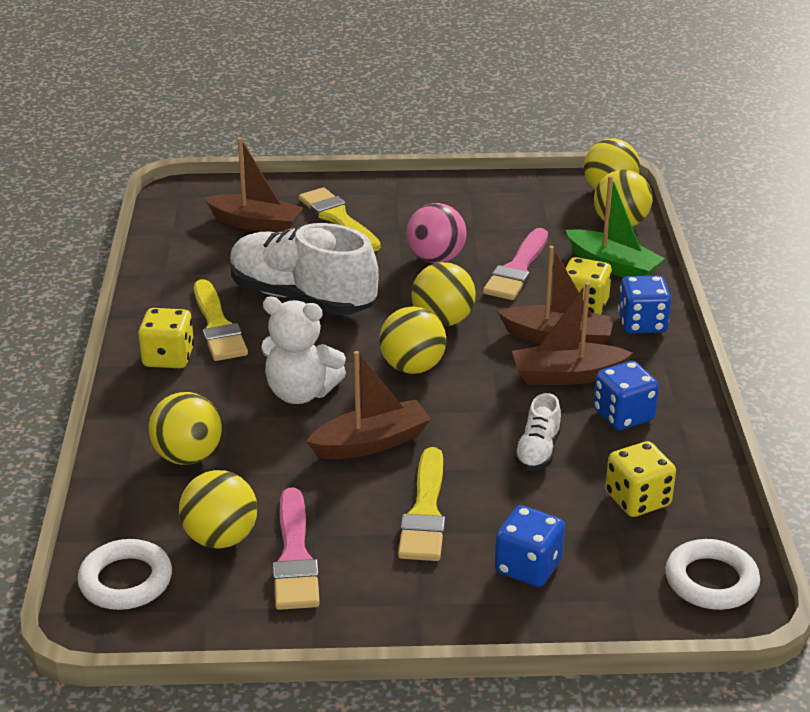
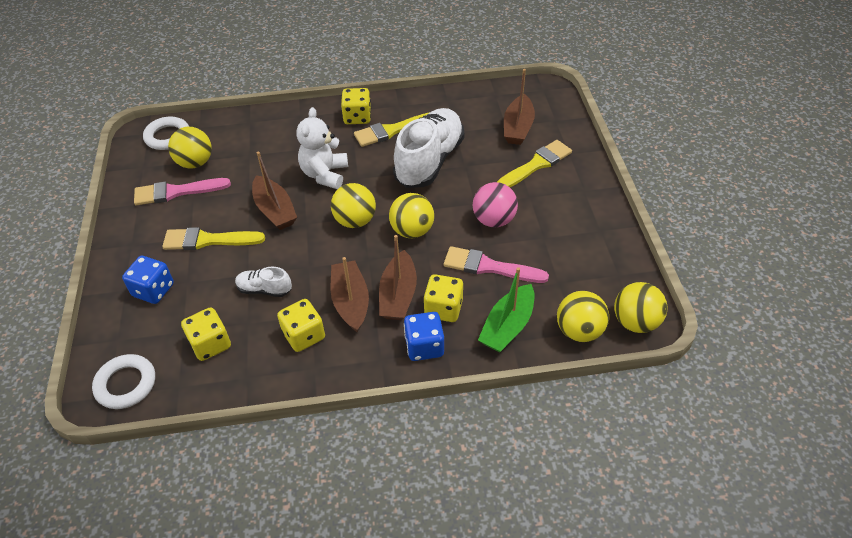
camera: 85 degrees right, 15 degrees up
(188, 456) = (264, 140): yellow ball -> none
(623, 415) = (304, 335): blue dice -> yellow dice

